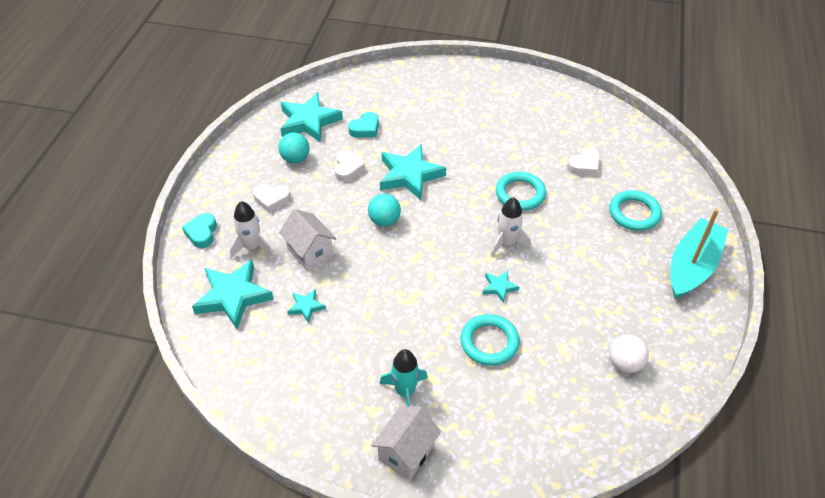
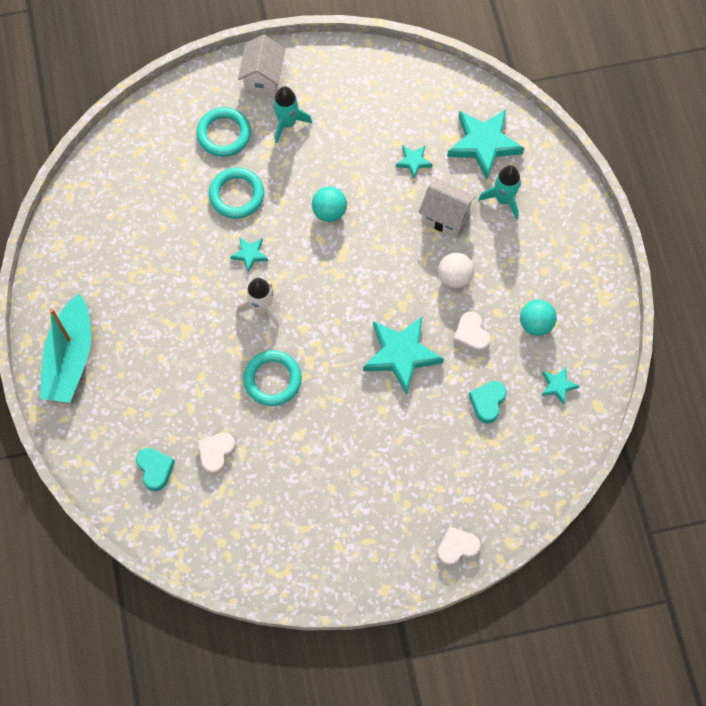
camera: 155 degrees right, 20 degrees up
(202, 233) = (561, 194): turquoise heart -> turquoise heart (155, 469)
(252, 247) = (503, 199): white rocket -> turquoise rocket
(272, 199) = (523, 261): white heart -> white heart (457, 548)
(309, 121) = (558, 386): turquoise star -> turquoise star, size x0.48
(384, 221) = (395, 283): turquoise ball -> turquoise ball (329, 211)
(624, 363) = (112, 223): white ball -> white ball (454, 277)
(634, 213) = (143, 404): turquoise ring -> turquoise ring (224, 134)

